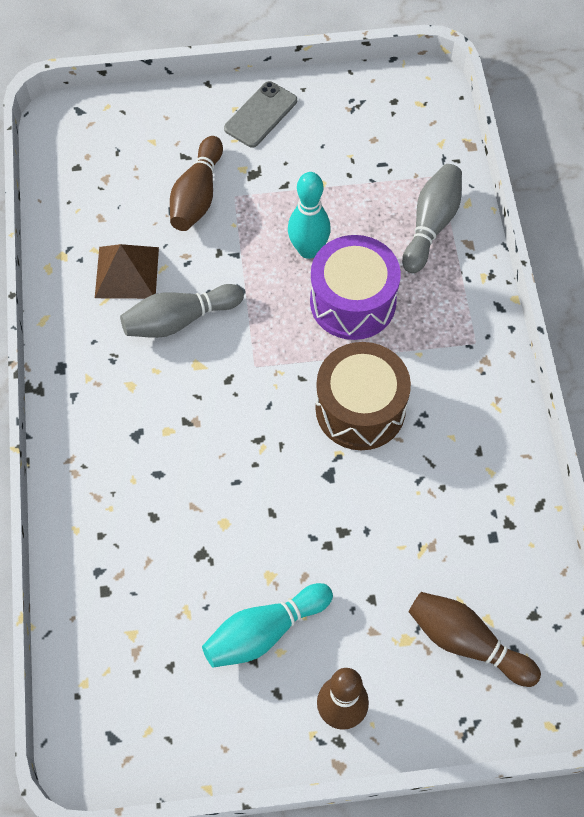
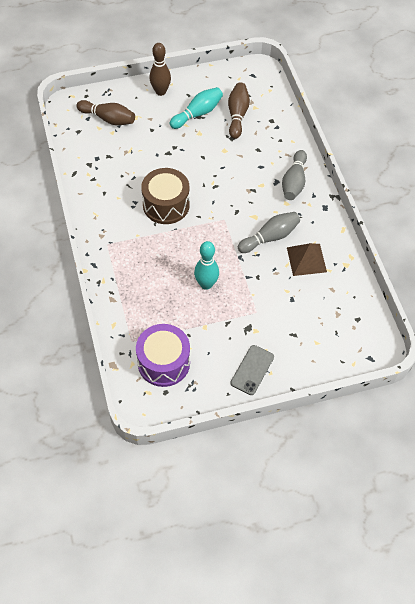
camera: 170 degrees right, 5 degrees down
(197, 195) = (279, 309): brown bowling pin -> brown bowling pin (237, 115)
(352, 302) = (176, 258): purple drum -> purple drum (163, 362)
(431, 225) = (135, 308): grey bowling pin -> grey bowling pin (294, 182)

